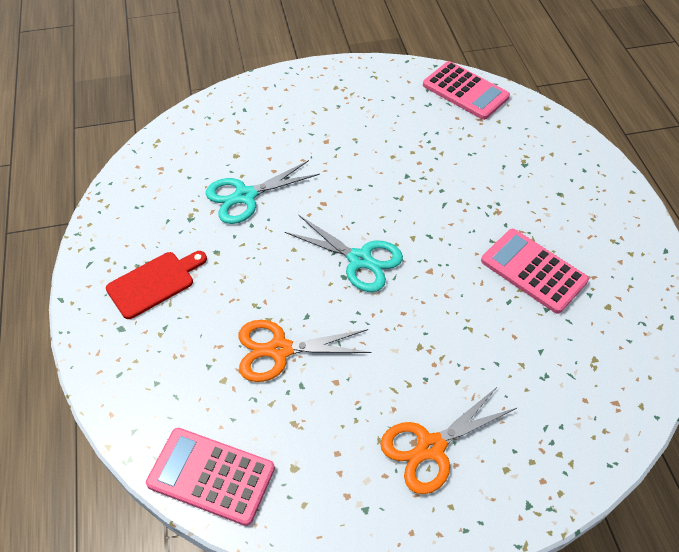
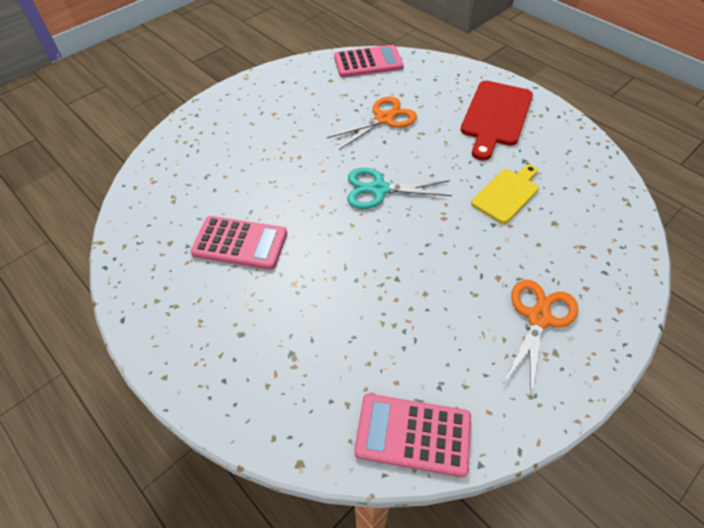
camera: 150 degrees right, 0 degrees up
(154, 283) = (495, 116): red cutting board -> red cutting board, size x1.53
(245, 196) = (506, 194): turquoise scissors -> yellow cutting board
(431, 447) = (262, 115): orange scissors -> orange scissors (538, 318)

